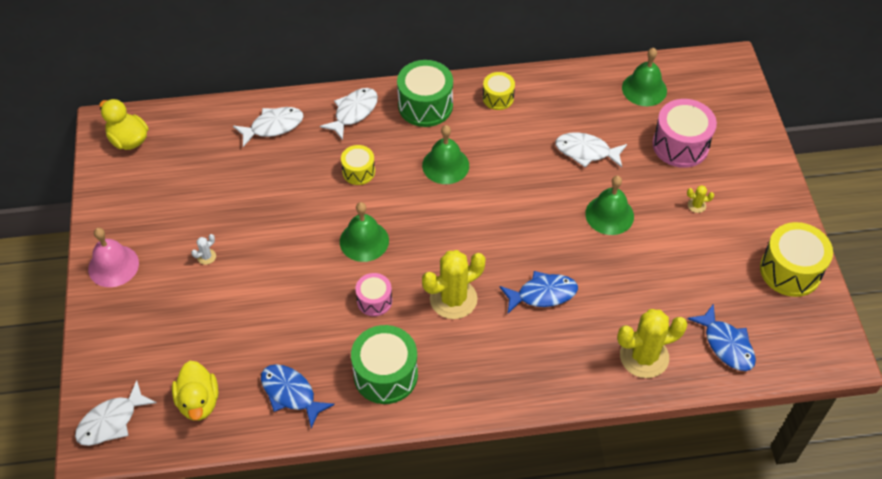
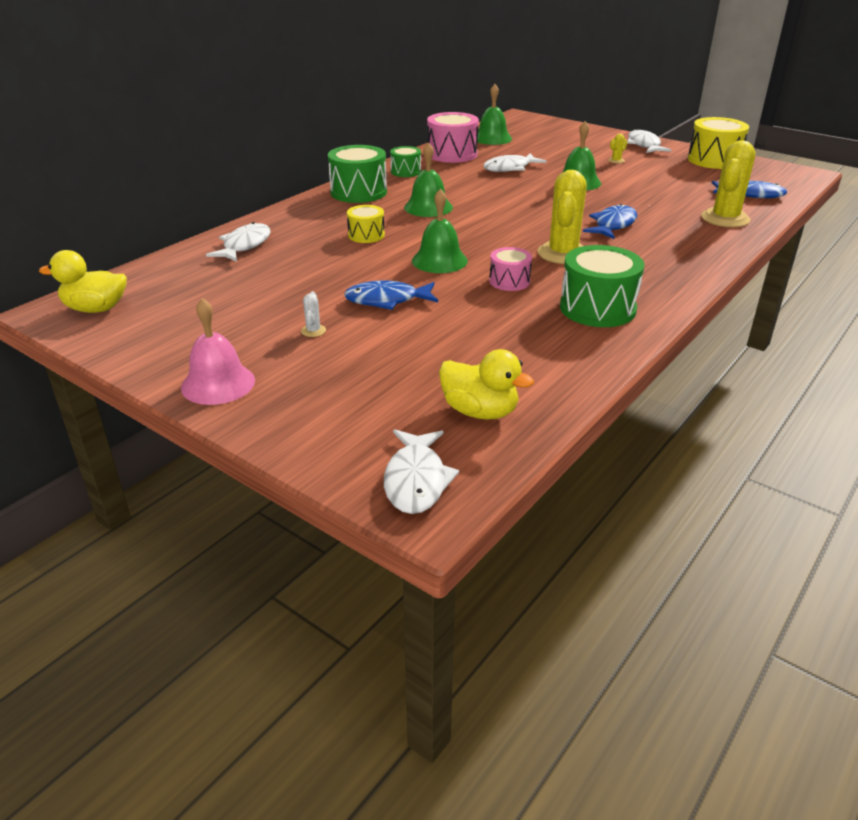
camera: 45 degrees left, 20 degrees down
(291, 393) = (549, 358): blue fish -> blue fish (387, 300)
(353, 112) = (306, 214): white fish -> white fish (644, 145)
(498, 98) = (406, 171): yellow drum -> green drum
(680, 145) = (558, 147): pink drum -> pink drum (452, 154)

